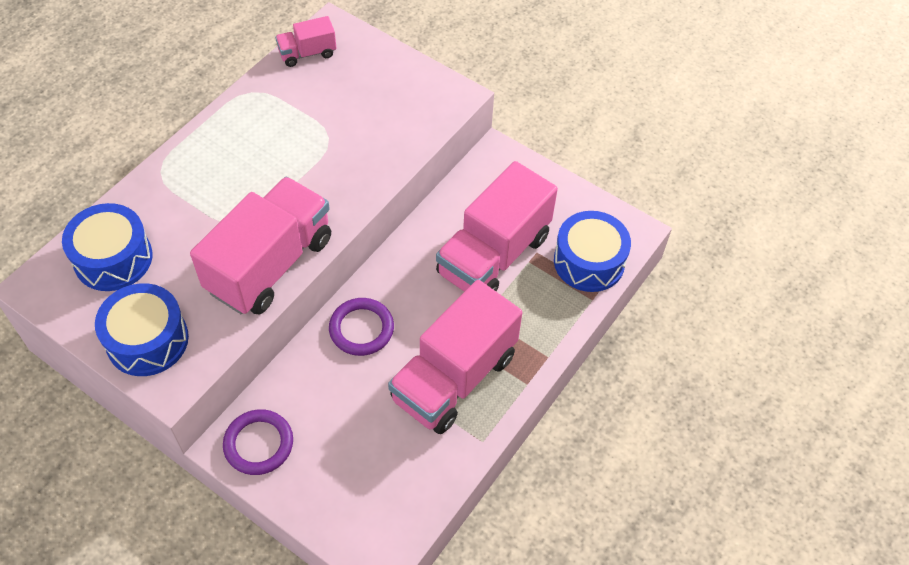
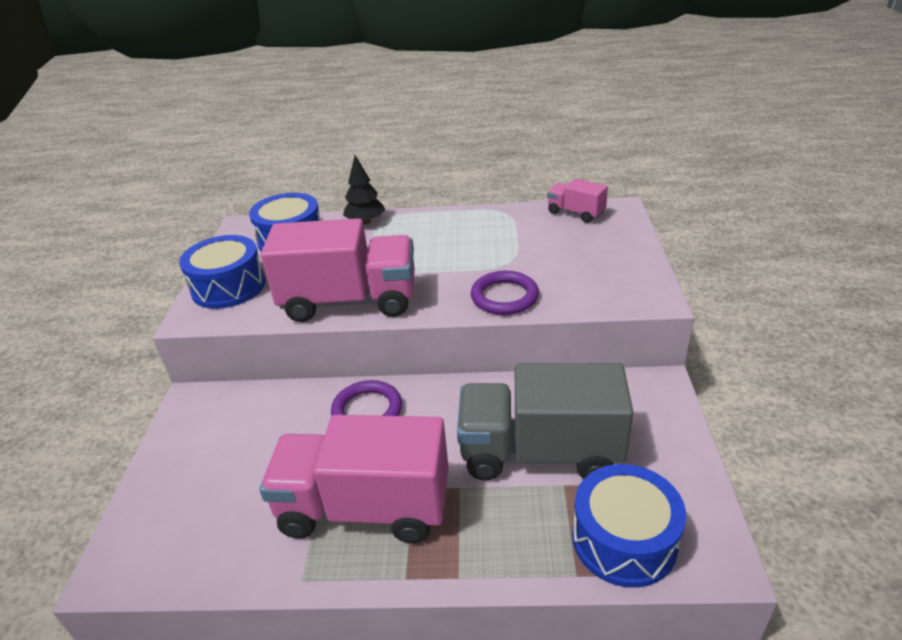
camera: 60 degrees right, 20 degrees down
(150, 189) = (365, 222): none -> black tree
(258, 444) = (202, 416): purple ring -> purple ring (504, 297)
(493, 255) = (540, 452): pink truck -> grey truck

